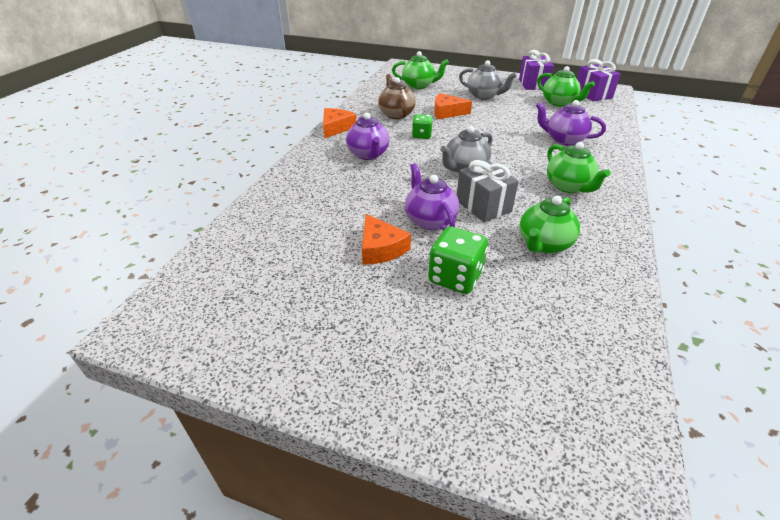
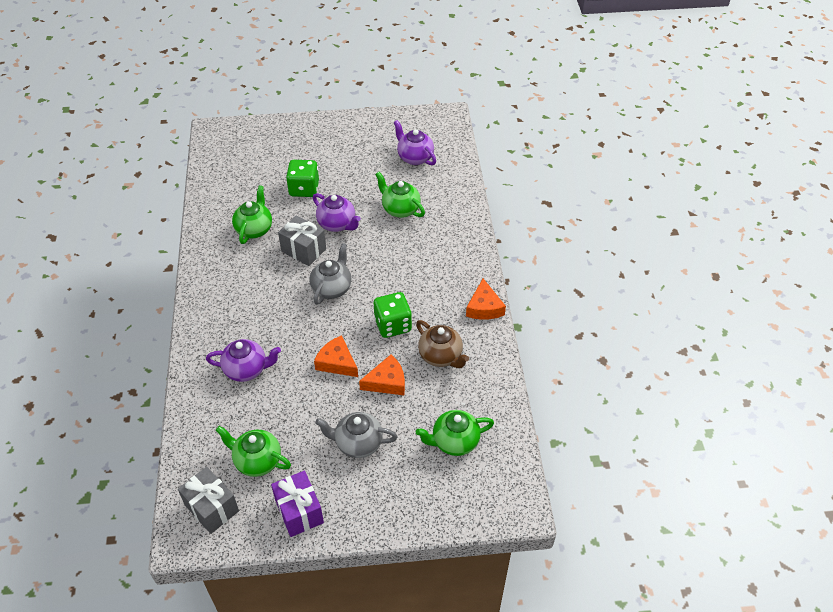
camera: 155 degrees right, 10 degrees up
(368, 154) = (425, 278): purple teapot -> purple teapot (415, 157)
(380, 248) = (358, 193): orange cheese -> orange cheese (337, 362)
(422, 135) = (393, 325): green dice -> green dice, size x1.59
(568, 186) = (239, 295): green teapot -> green teapot (400, 209)
(592, 94) = (212, 508): purple gift -> grey gift

